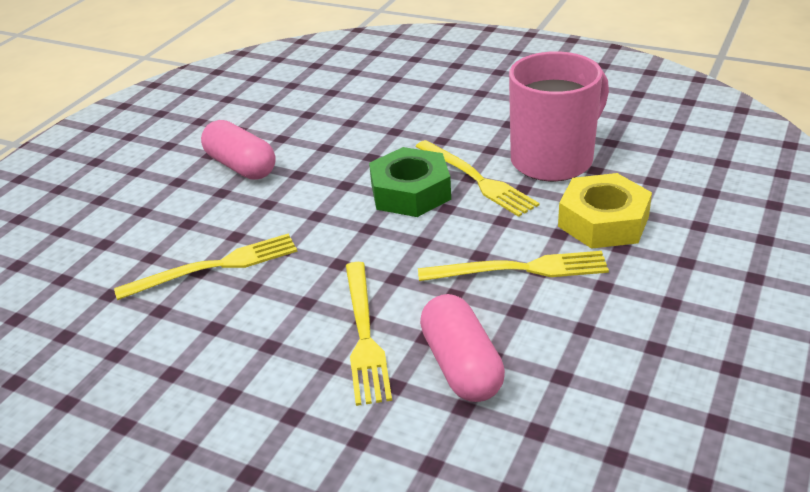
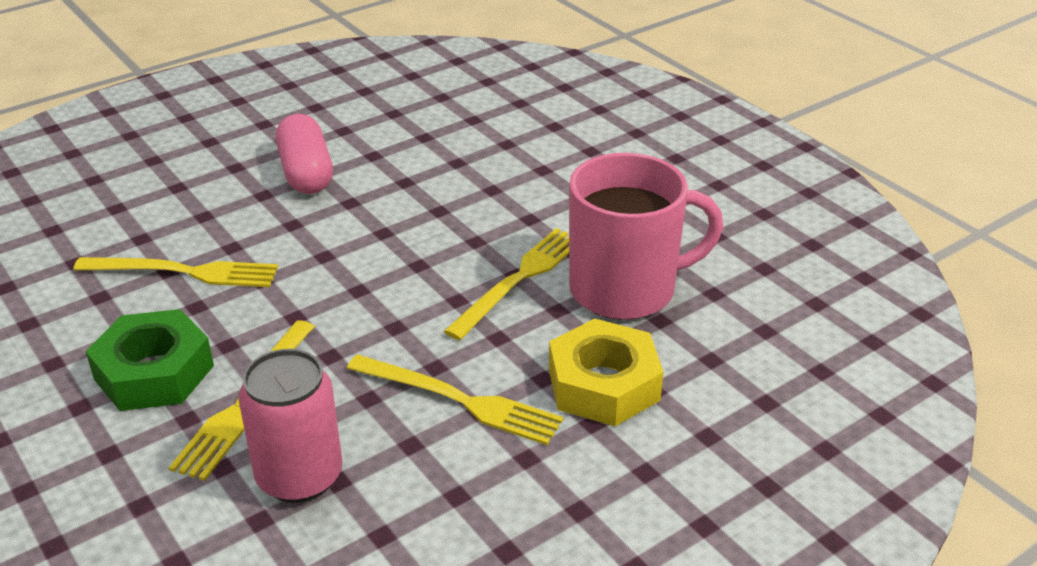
camera: 25 degrees right, 0 degrees up
(410, 192) = (438, 267): green nut -> green nut (154, 372)
(461, 366) = (299, 477): pink capsule -> pink can
(476, 179) = (519, 279): yellow fork -> yellow fork turned 135 degrees counterclockwise

